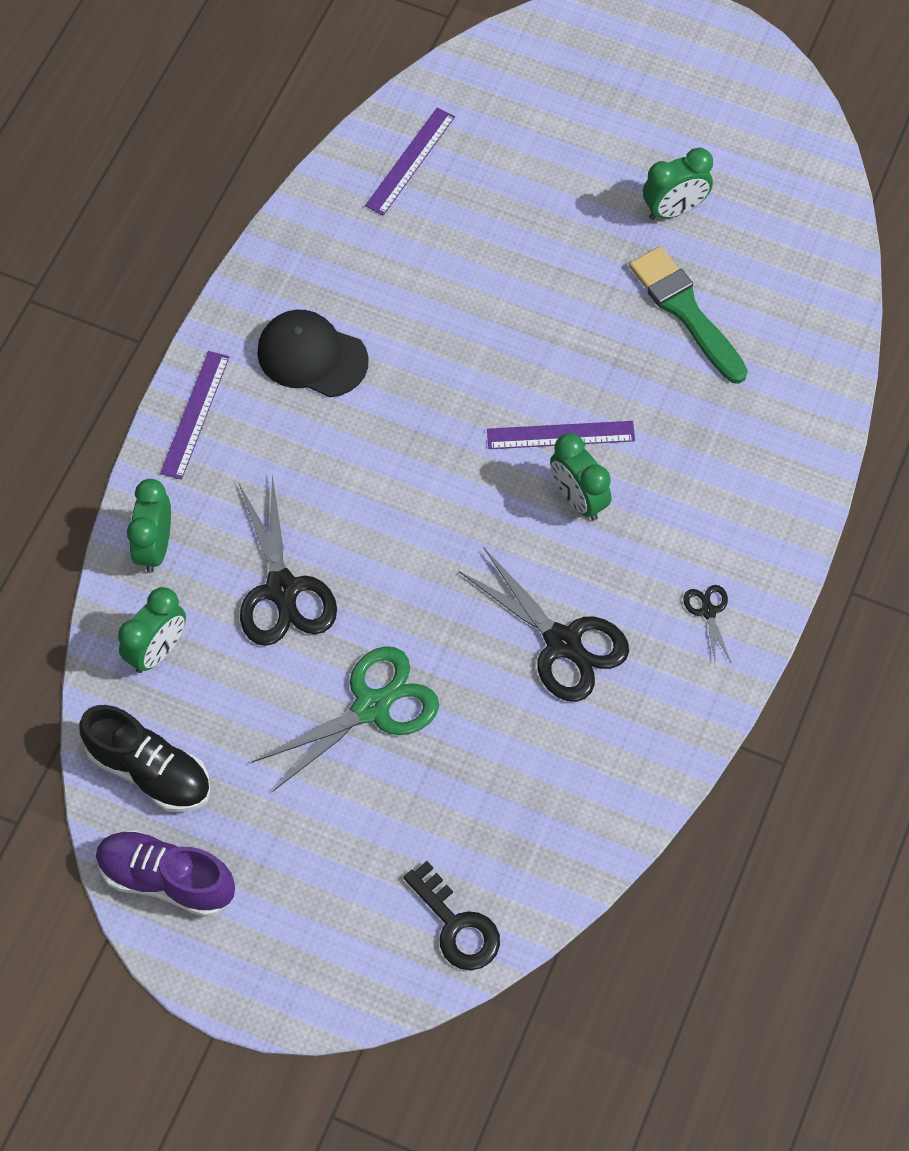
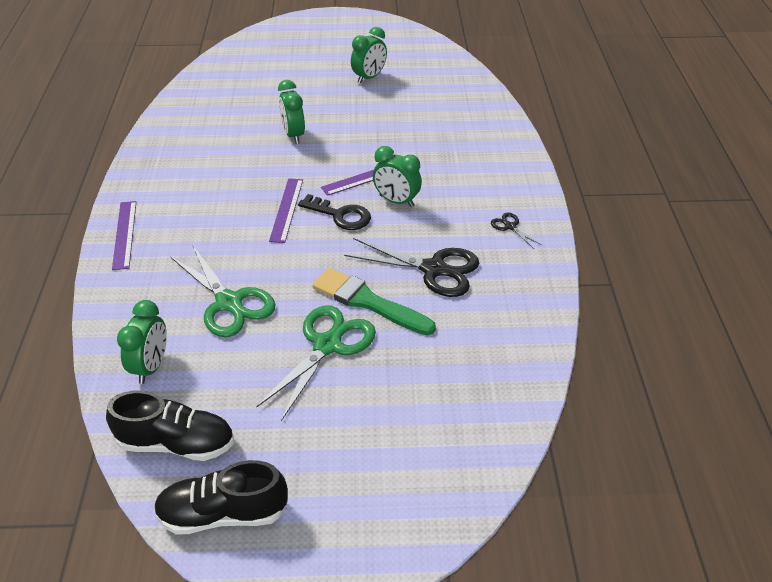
camera: 25 degrees left, 20 degrees down
(155, 547) = (124, 309): green clock -> green clock (293, 135)
(166, 879) = (223, 513): purple shoe -> black shoe
(282, 589) = (229, 302): black scissors -> green scissors
(312, 356) = (191, 187): black cap -> none
(410, 161) = (209, 96): purple ruler -> purple ruler (286, 209)
(456, 925) = (468, 454): black key -> black key (340, 215)
(685, 311) = (402, 111): green brush -> green brush (368, 302)

